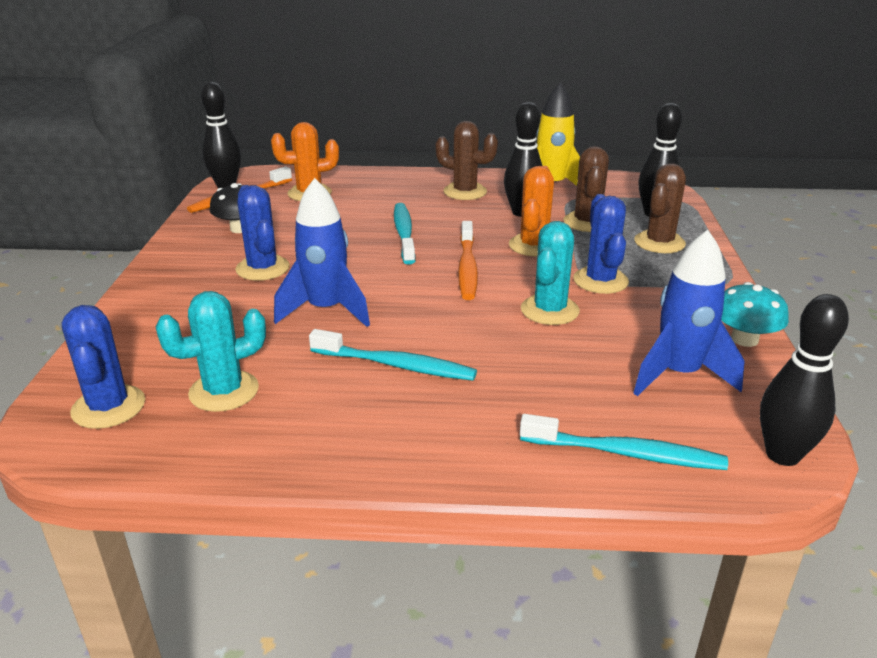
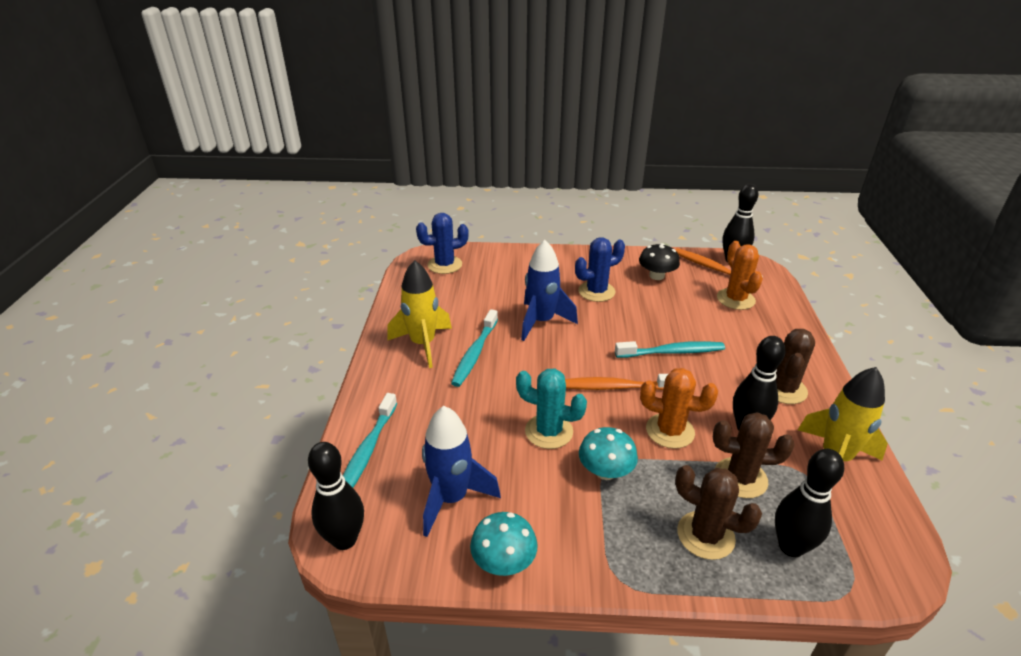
camera: 90 degrees right, 5 degrees up
(224, 391) = (454, 295): turquoise cactus -> none
(366, 417) = (423, 344): none -> yellow rocket
(600, 281) = (605, 471): blue cactus -> turquoise mushroom

